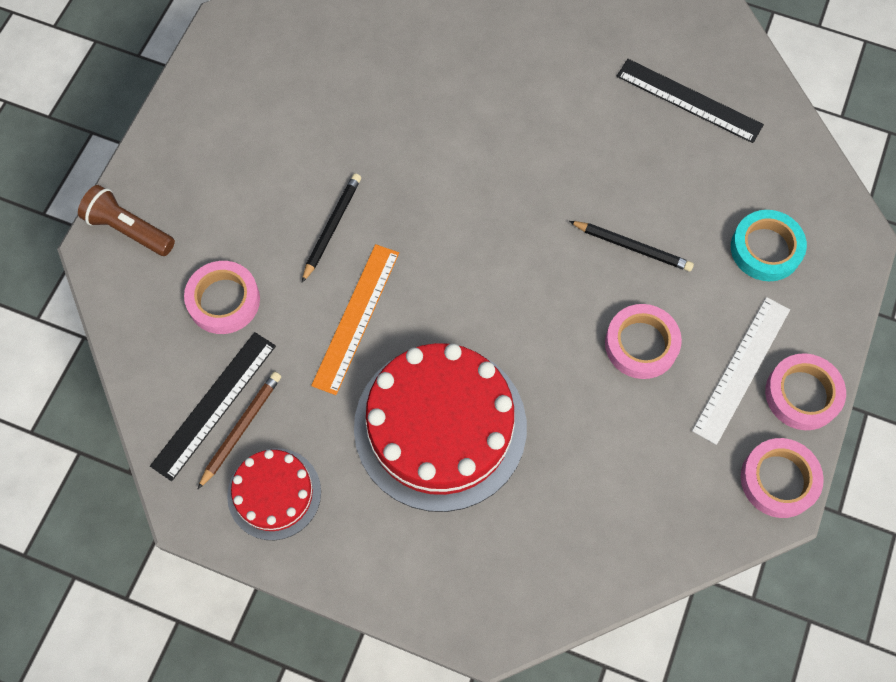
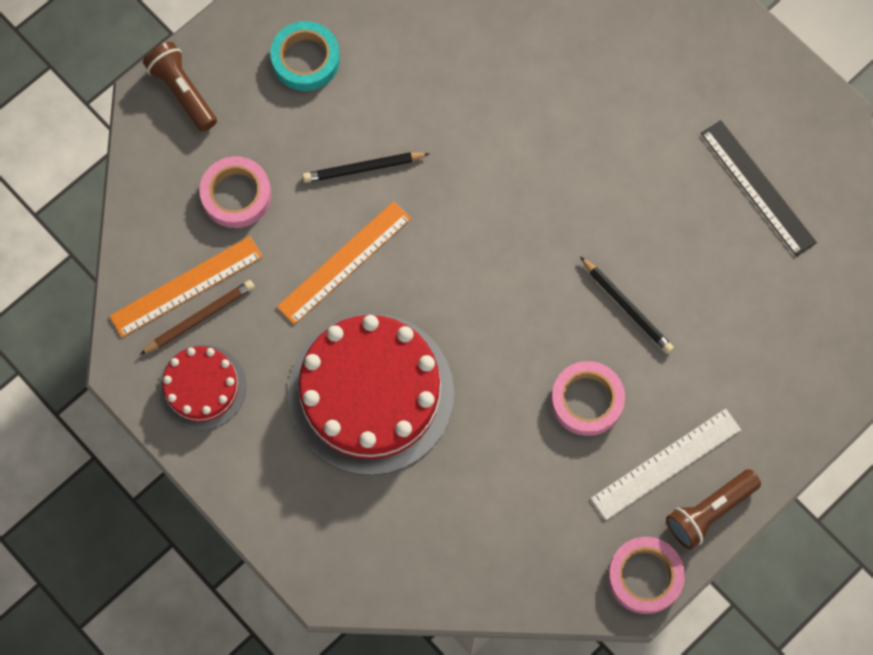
camera: 25 degrees right, 5 degrees up
(214, 405) = (186, 286): black ruler -> orange ruler
(332, 227) = (363, 168): black pencil -> black pencil turned 150 degrees counterclockwise
(765, 249) = (751, 363): turquoise tape -> turquoise tape (305, 59)
(802, 394) = (709, 511): pink tape -> brown flashlight

